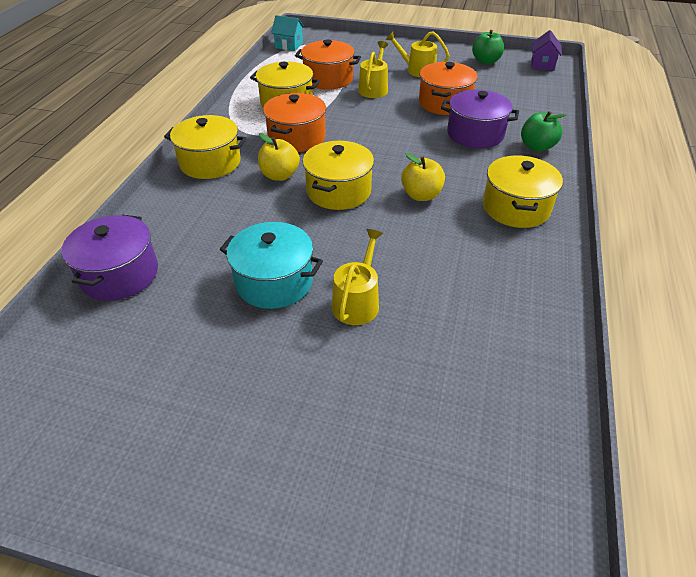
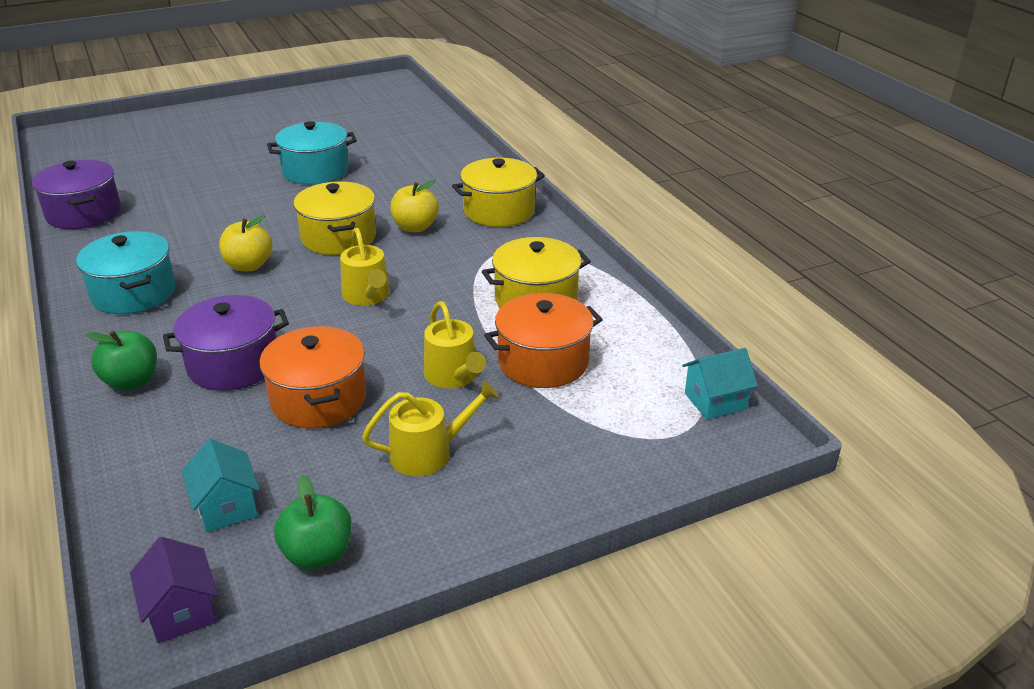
camera: 140 degrees right, 10 degrees down
(119, 274) = (430, 138): purple pot -> purple pot (83, 213)
(296, 138) = (454, 265): orange pot -> none
(357, 302) = (239, 183): yellow watering can -> yellow watering can (367, 296)
(512, 83) = (227, 507): none -> turquoise house
(516, 208) = (133, 293): yellow pot -> turquoise pot

